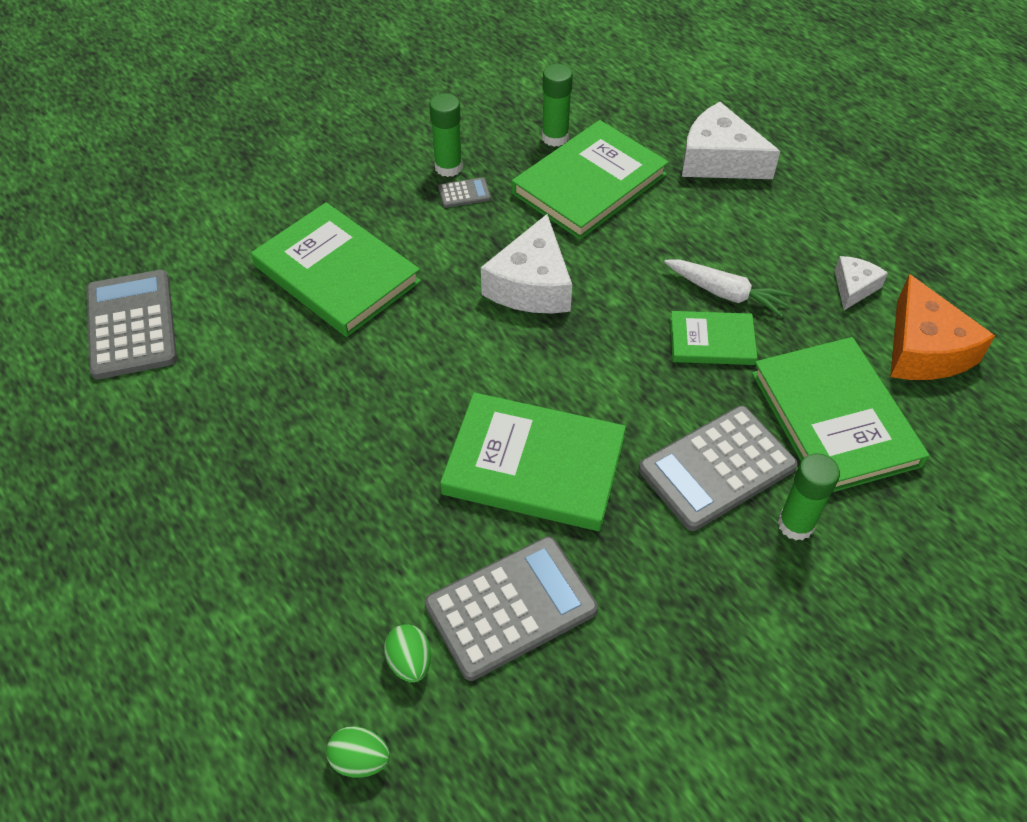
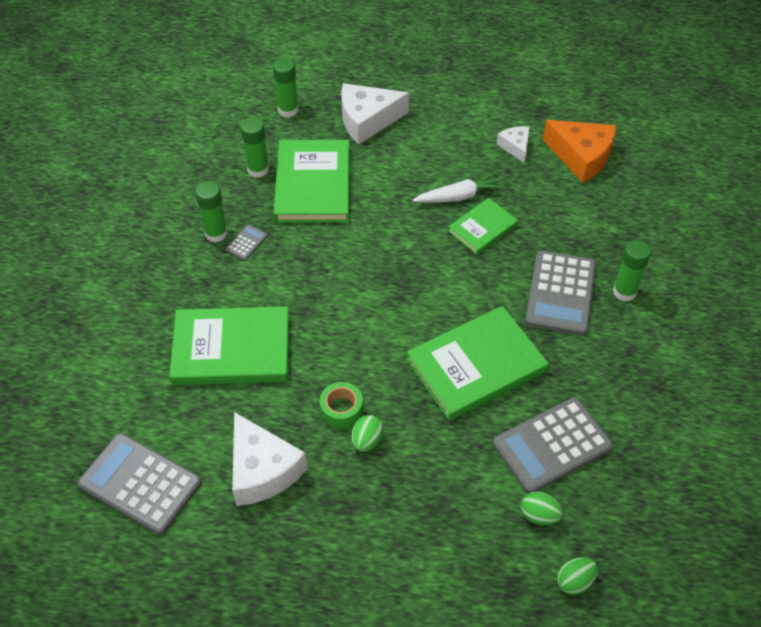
camera: 45 degrees left, 0 degrees up
(345, 446) = (367, 440): none -> green egg
(359, 400) = (341, 409): none -> green tape
(511, 608) = (552, 445): grey calculator -> grey calculator turned 135 degrees counterclockwise
(531, 285) = (354, 268): white cheese -> white cheese (262, 470)
(650, 103) = (288, 110): none -> green glue stick
(835, 418) = (582, 224): green book -> none

